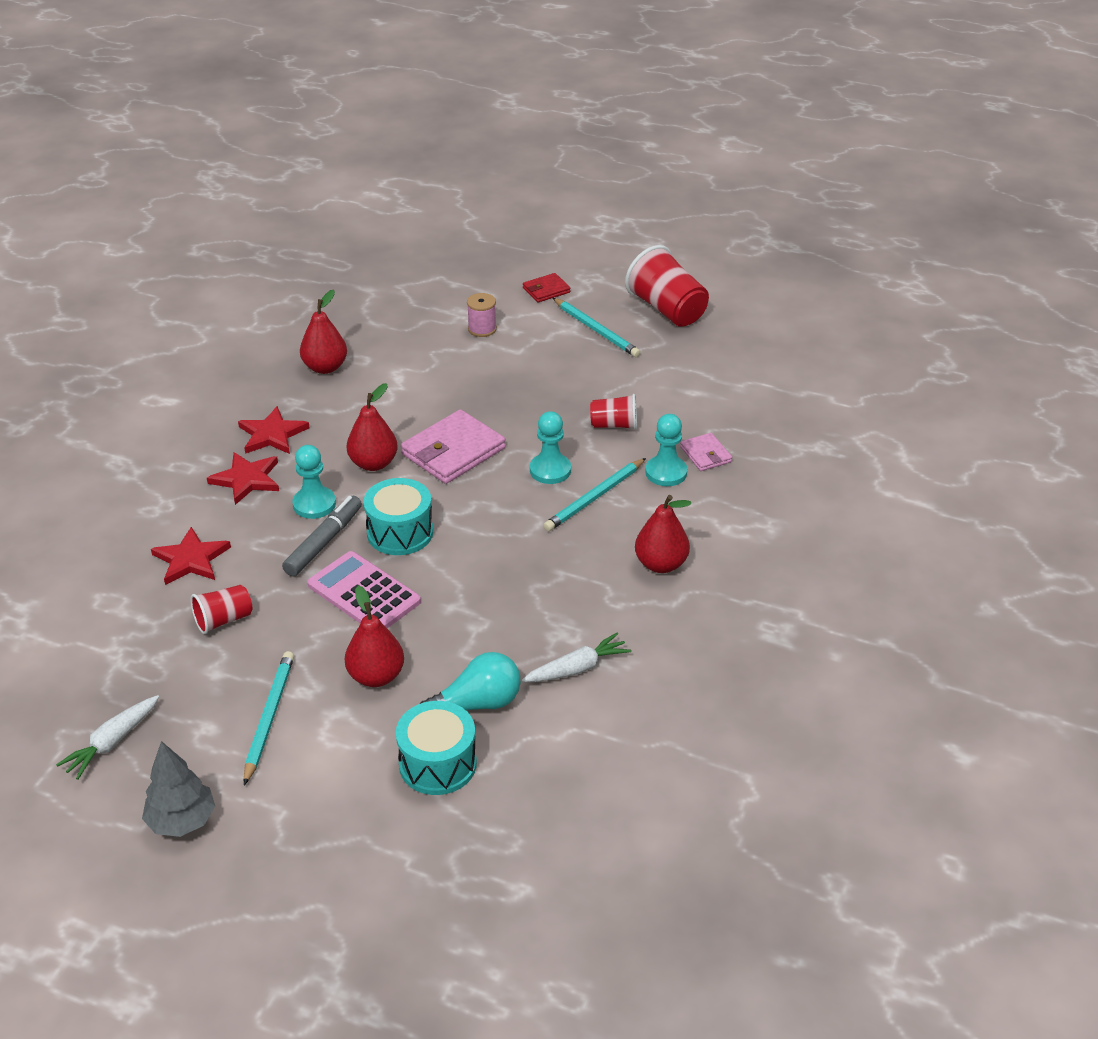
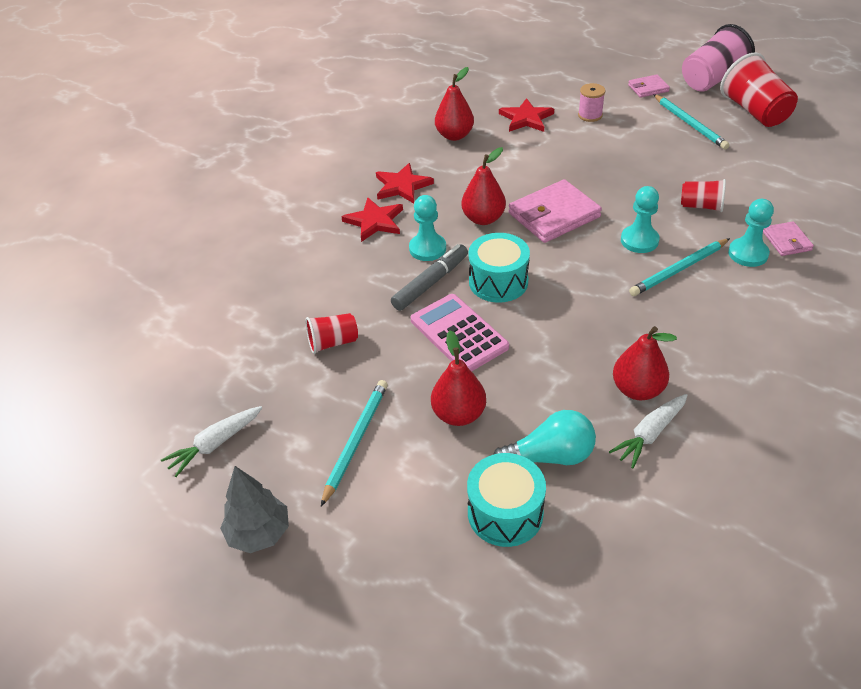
camera: 15 degrees right, 5 degrees up
(191, 559) = (316, 285): red star -> red star (526, 118)
(546, 290) = (648, 88): red wallet -> pink wallet
(576, 668) = (650, 434): white carrot -> white carrot turned 150 degrees clockwise
(618, 274) = (712, 80): none -> pink cup
(661, 564) = (739, 340): red pear -> red pear (637, 389)

